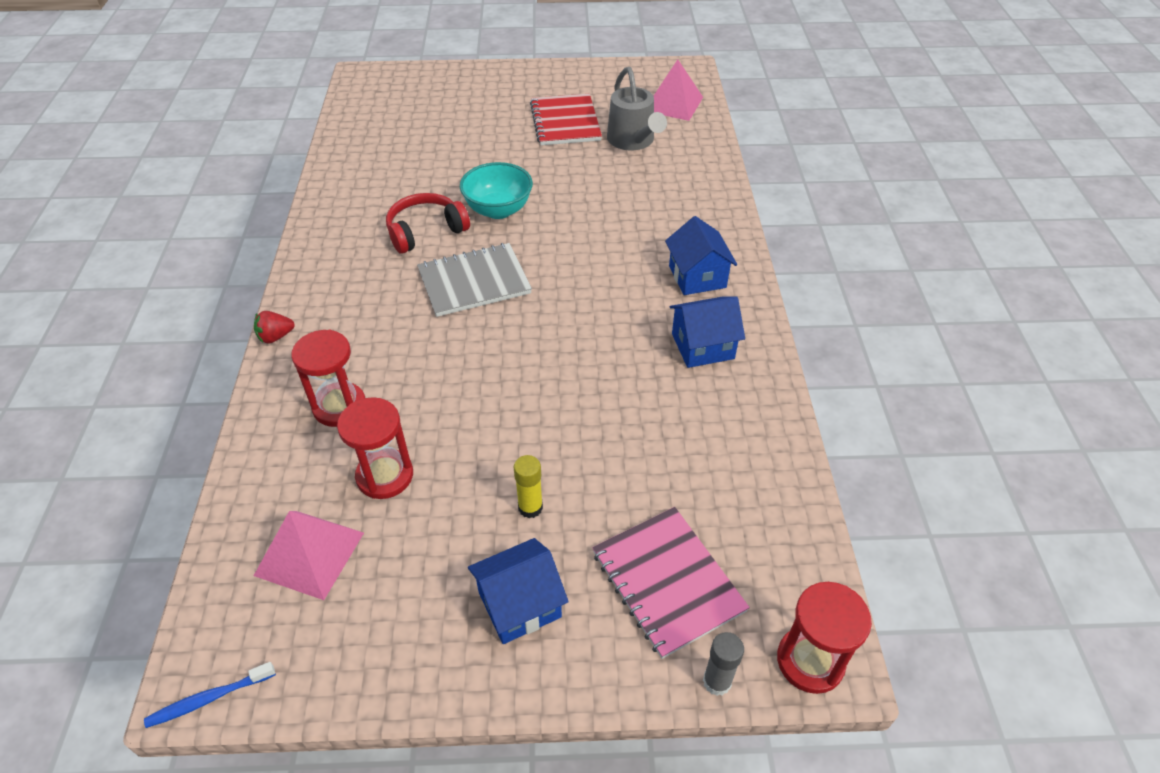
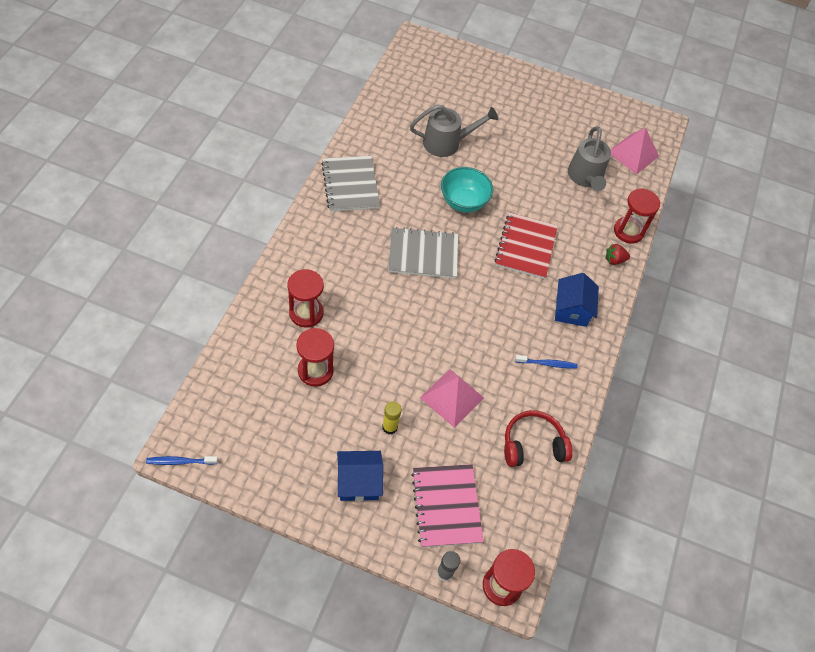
camera: 15 degrees right, 10 degrees up
(276, 337) = (285, 246): red strawberry -> red strawberry (614, 260)
(310, 553) = (257, 402): pink pyramid -> pink pyramid (452, 397)
(340, 239) = (350, 185): none -> grey notebook
(425, 231) = (408, 200): red headphones -> red headphones (532, 444)
(447, 158) = (447, 143): none -> grey watering can
(565, 122) = (545, 141): red notebook -> red notebook (525, 247)
(702, 346) = (547, 364): blue house -> blue toothbrush
(714, 175) = (628, 231): none -> red hourglass

